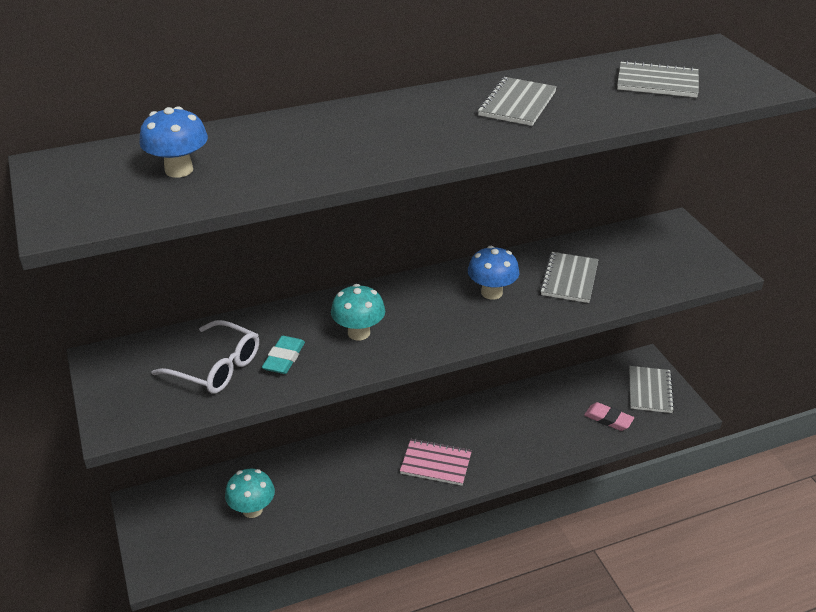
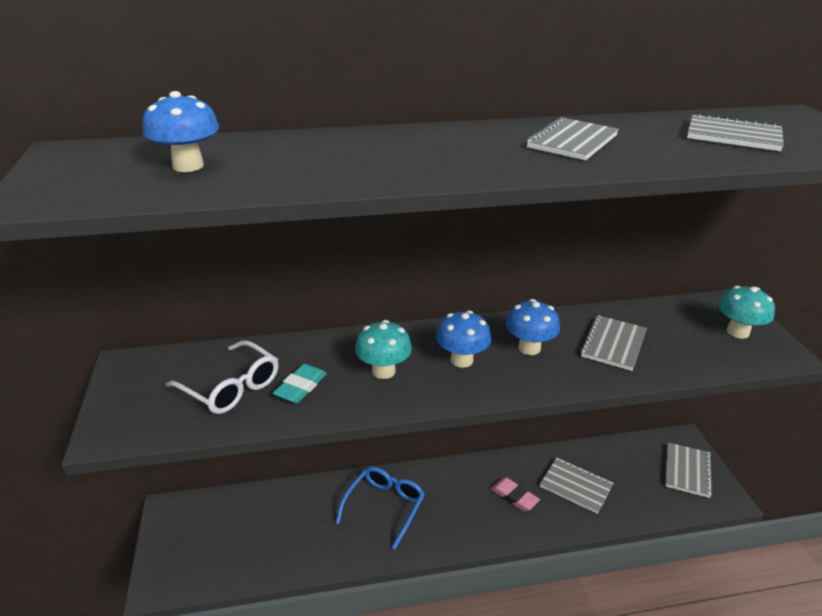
camera: 10 degrees right, 5 degrees down
(252, 509) = (269, 534): turquoise mushroom -> turquoise mushroom (737, 332)
(361, 467) = (384, 507): none -> blue glasses
(430, 312) = (461, 360): none -> blue mushroom
(436, 463) = (458, 514): pink notebook -> none
(545, 421) = (576, 486): none -> grey notebook
(608, 419) = (641, 494): pink eraser -> pink eraser (514, 497)

